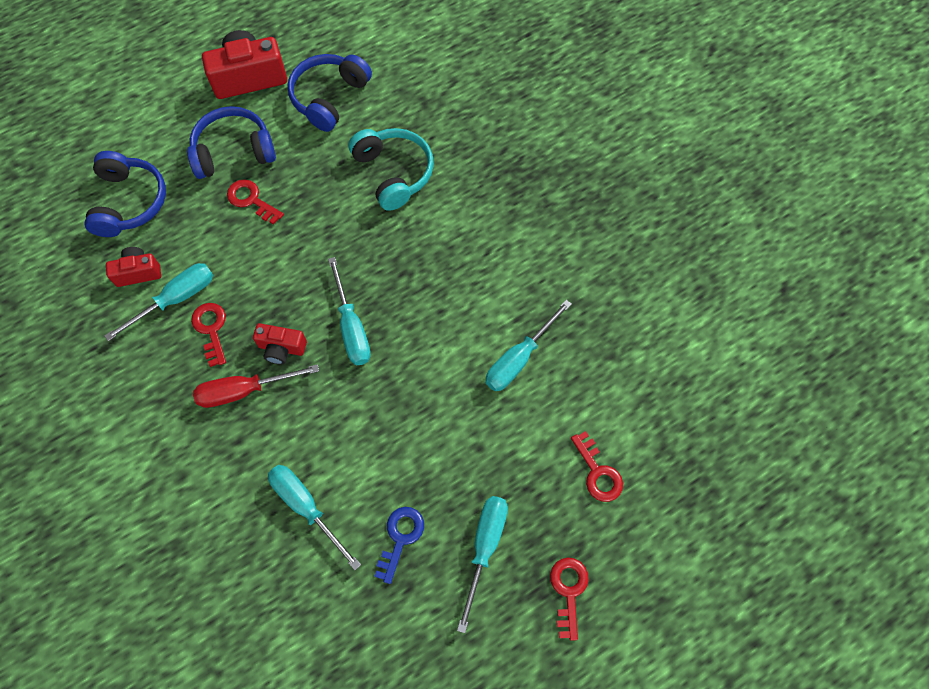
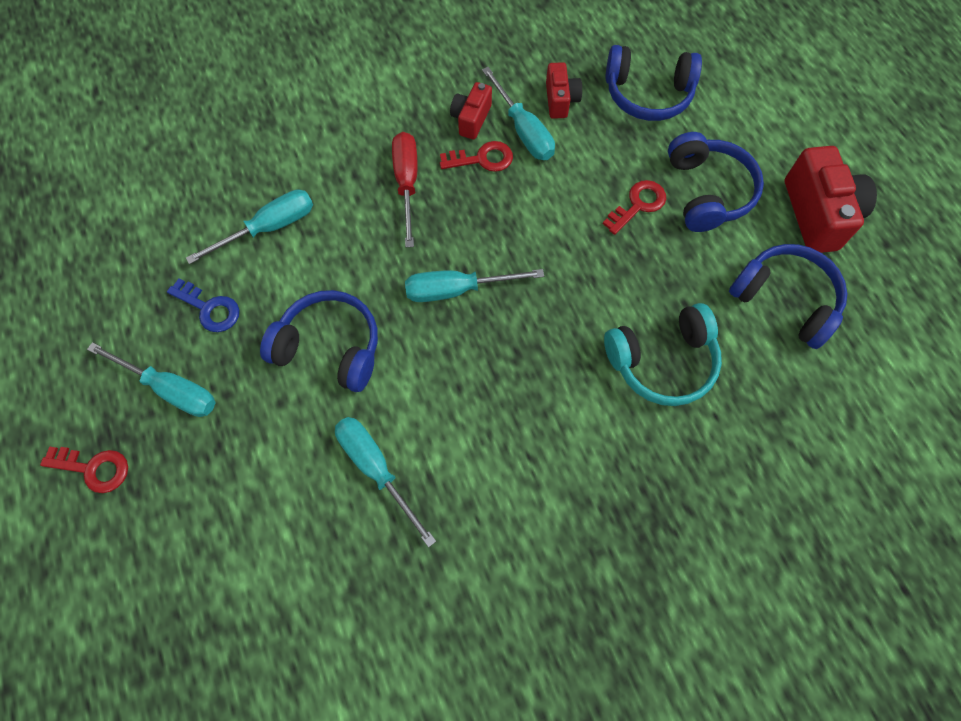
camera: 100 degrees right, 0 degrees up
(282, 348) = (446, 220): red camera -> red camera (471, 119)
(422, 419) = (330, 347): none -> blue headphones
(598, 472) = (210, 534): red key -> none

